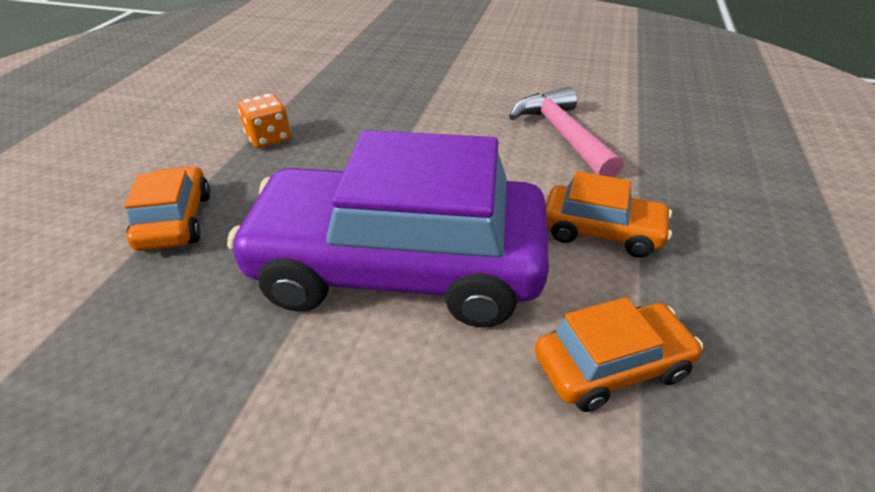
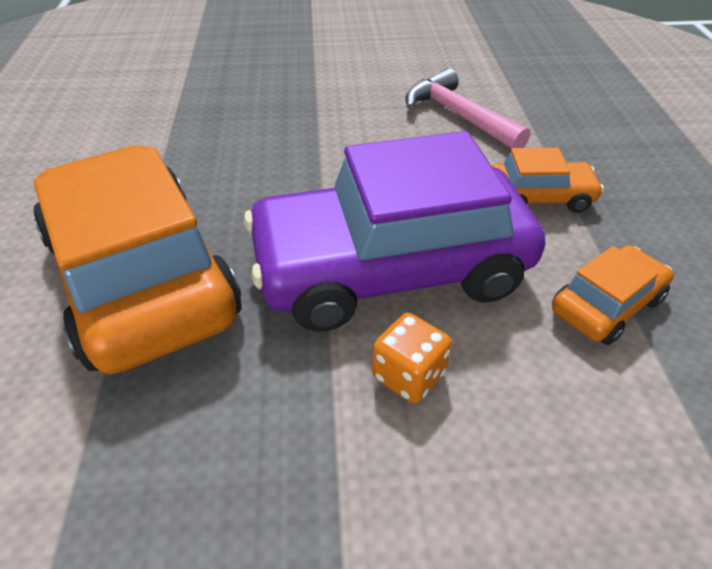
camera: 20 degrees left, 5 degrees up
(175, 221) = (141, 277): orange car -> orange car, size x2.24
(269, 138) = (179, 171): orange dice -> orange dice (409, 375)

